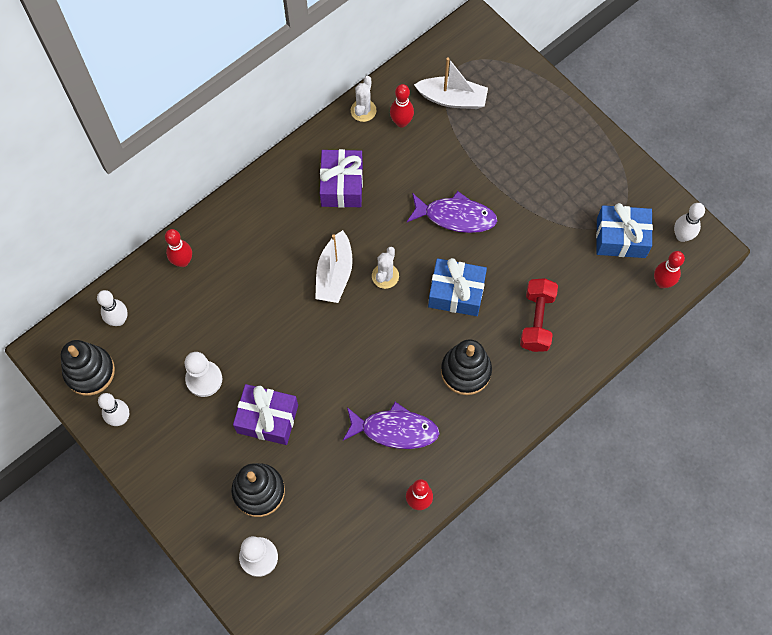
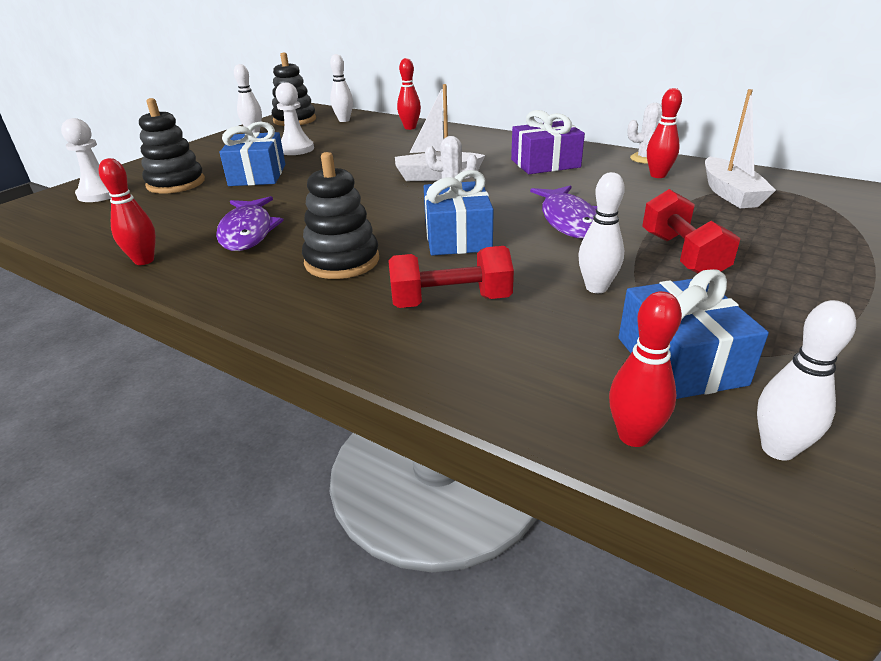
camera: 75 degrees right, 35 degrees down
(267, 419) = (257, 175): purple gift -> blue gift
(526, 179) = (682, 255): none -> red dumbbell
(547, 241) = (596, 288): none -> white bowling pin

